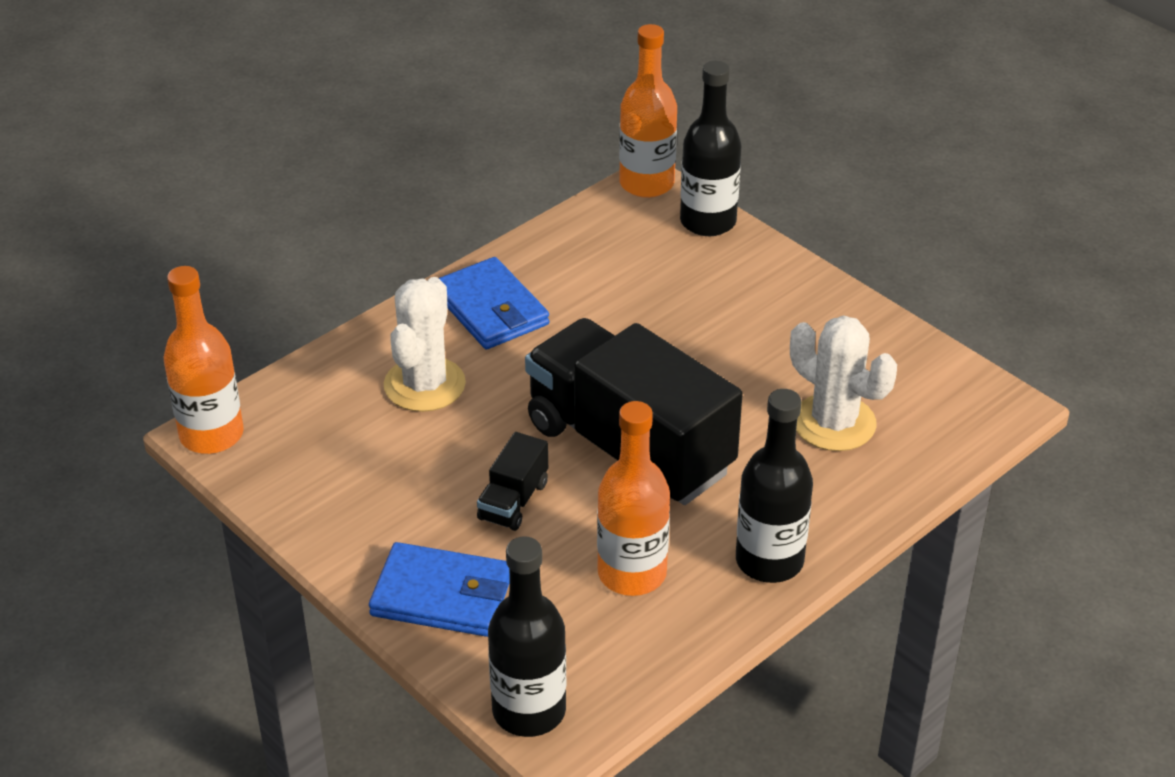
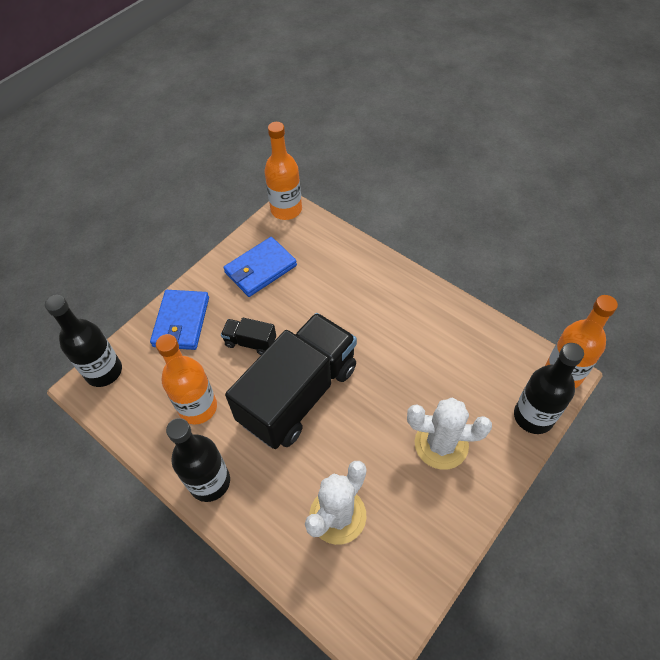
camera: 85 degrees right, 15 degrees up
(424, 385) = (337, 287): white cactus -> white cactus (441, 444)
(491, 309) = (408, 306): blue wallet -> blue wallet (260, 269)

